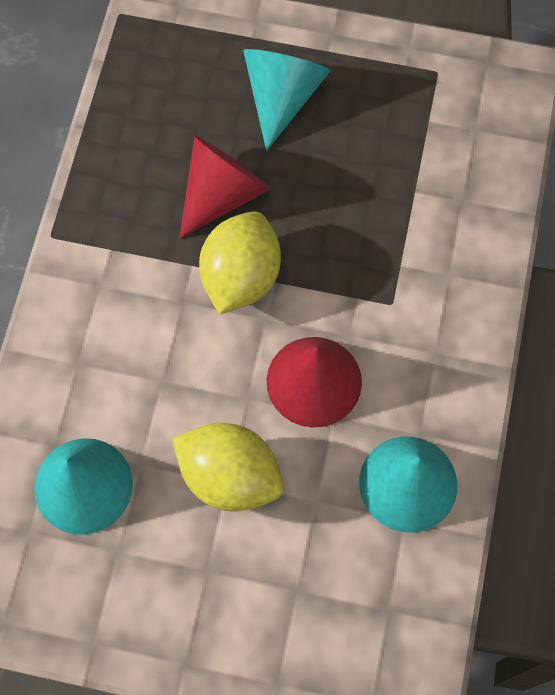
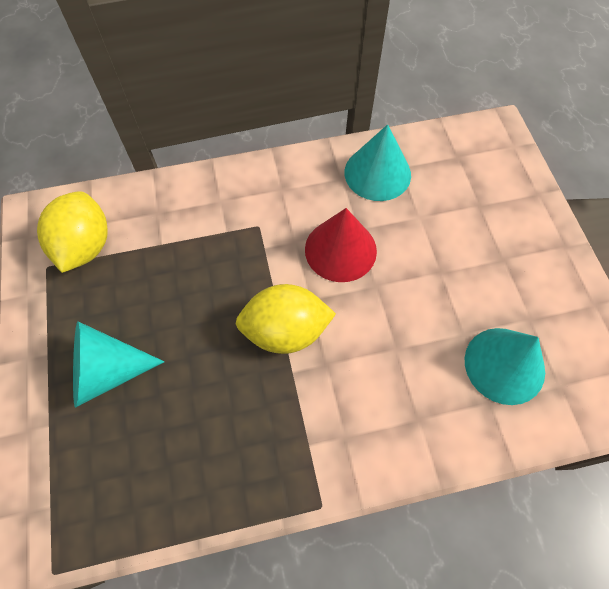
camera: 115 degrees left, 5 degrees down
(222, 194) = (218, 378): red cone -> none
(229, 476) = (436, 272): yellow lemon -> yellow lemon (85, 246)

